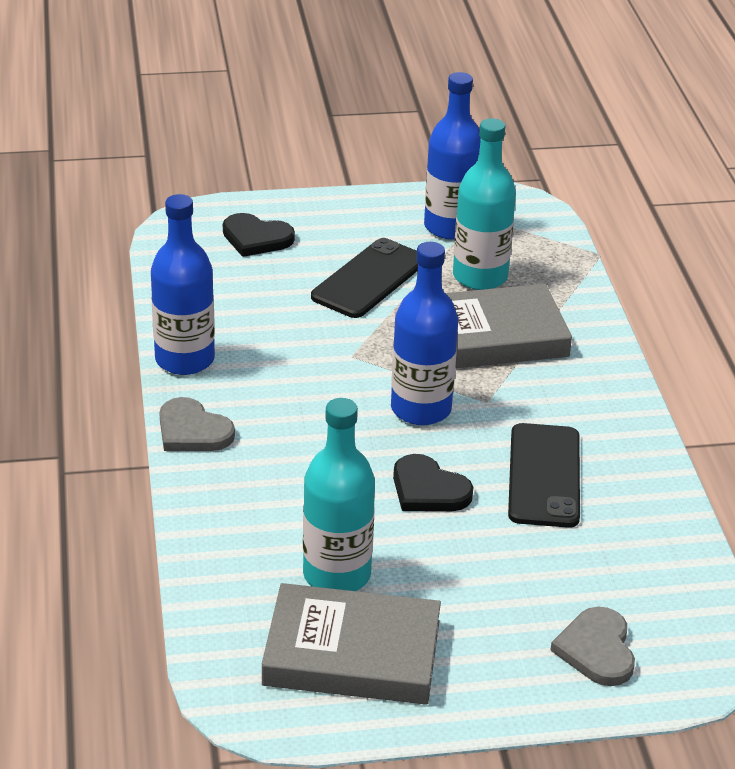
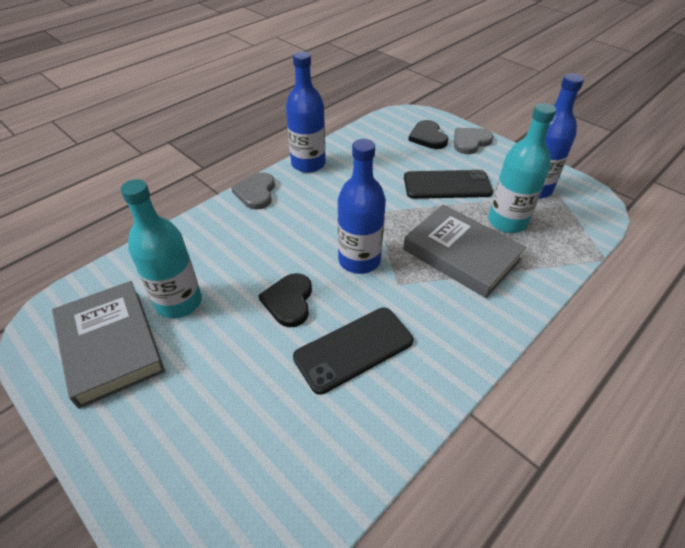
camera: 55 degrees right, 10 degrees up
(596, 649) = (190, 481): grey heart -> grey heart (470, 142)

